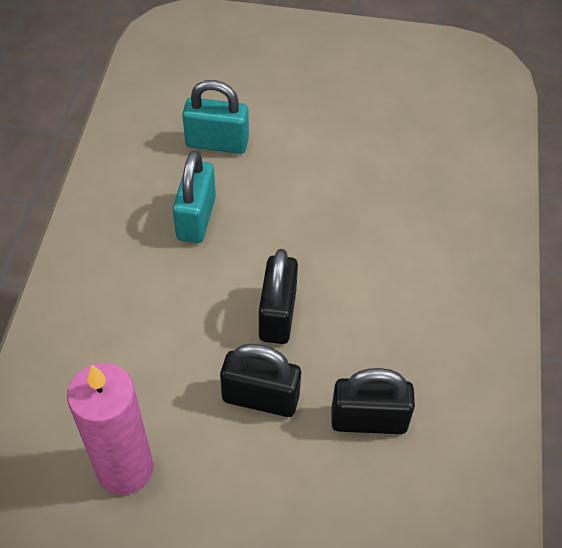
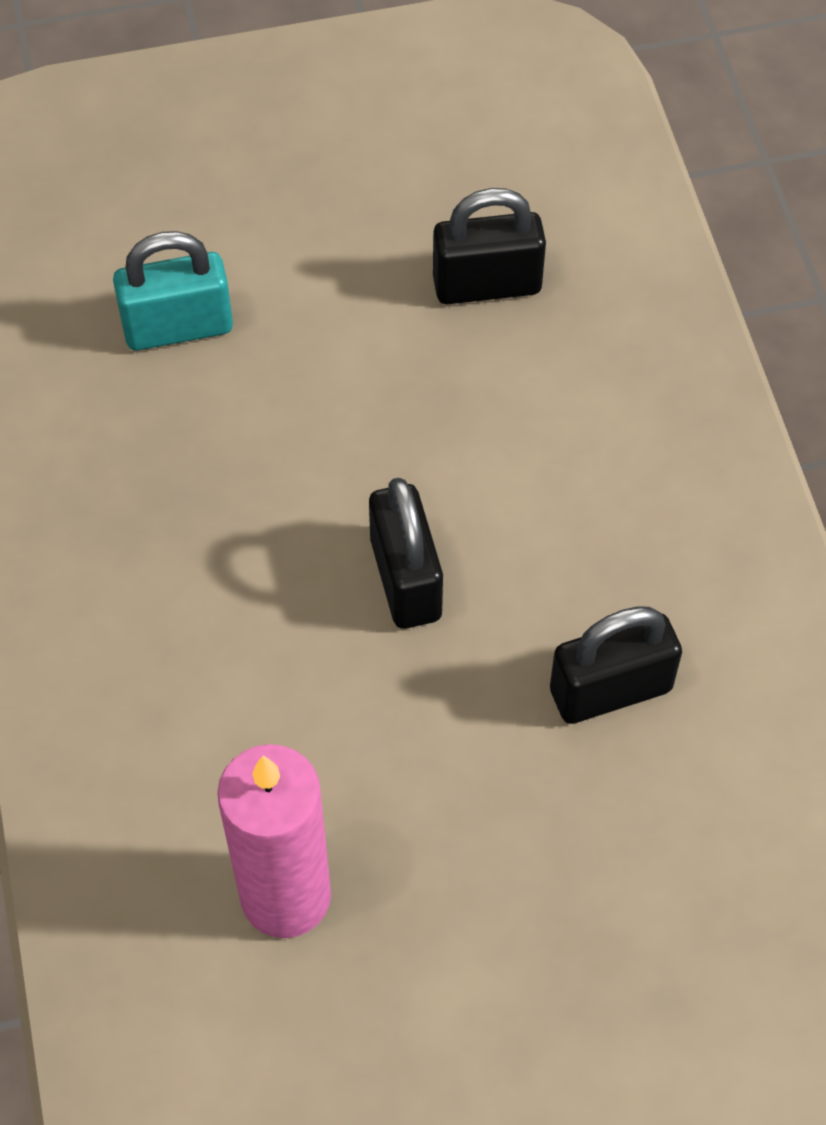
camera: 20 degrees left, 5 degrees up
(196, 218) = (205, 467): turquoise padlock -> none
(260, 398) = (438, 716): black padlock -> black padlock (487, 285)

